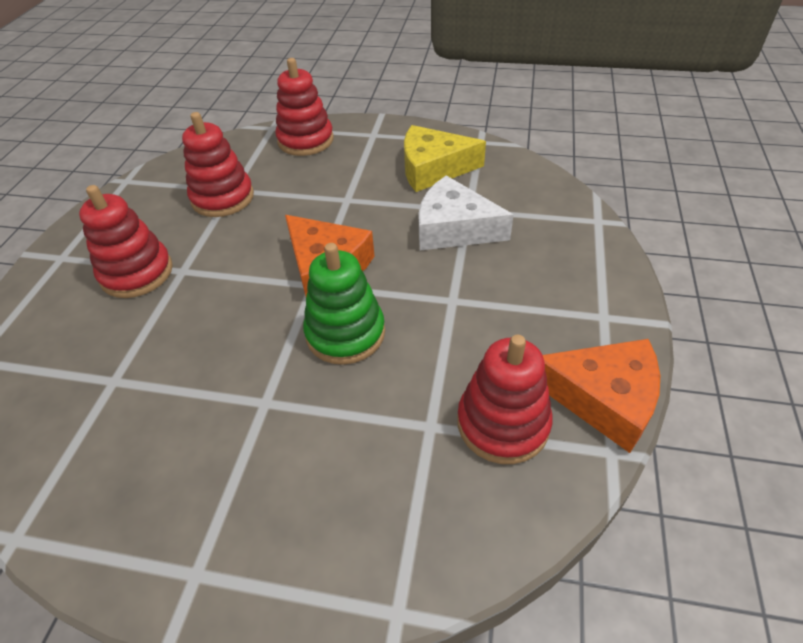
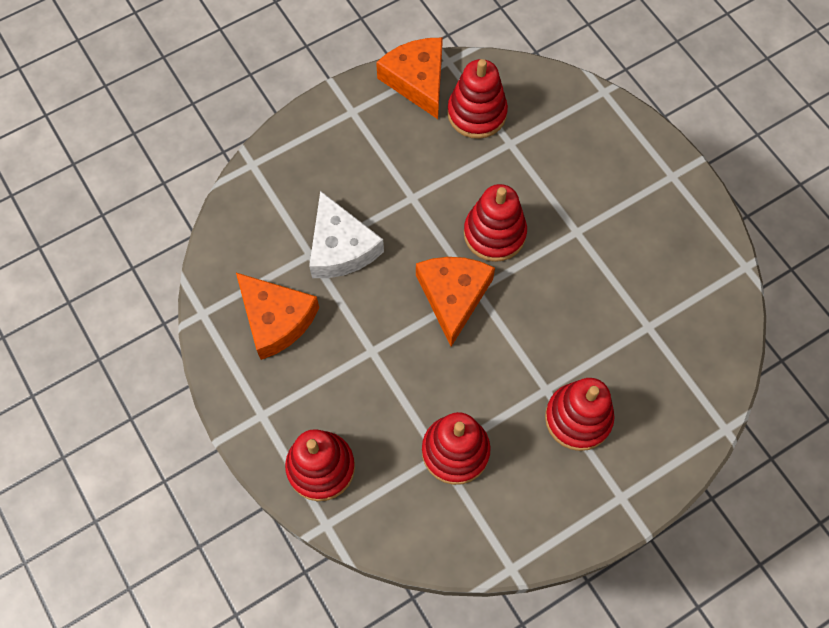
camera: 135 degrees left, 20 degrees up
(345, 333) = (494, 233): green stacking toy -> red stacking toy
(433, 169) = (276, 319): yellow cheese -> orange cheese

